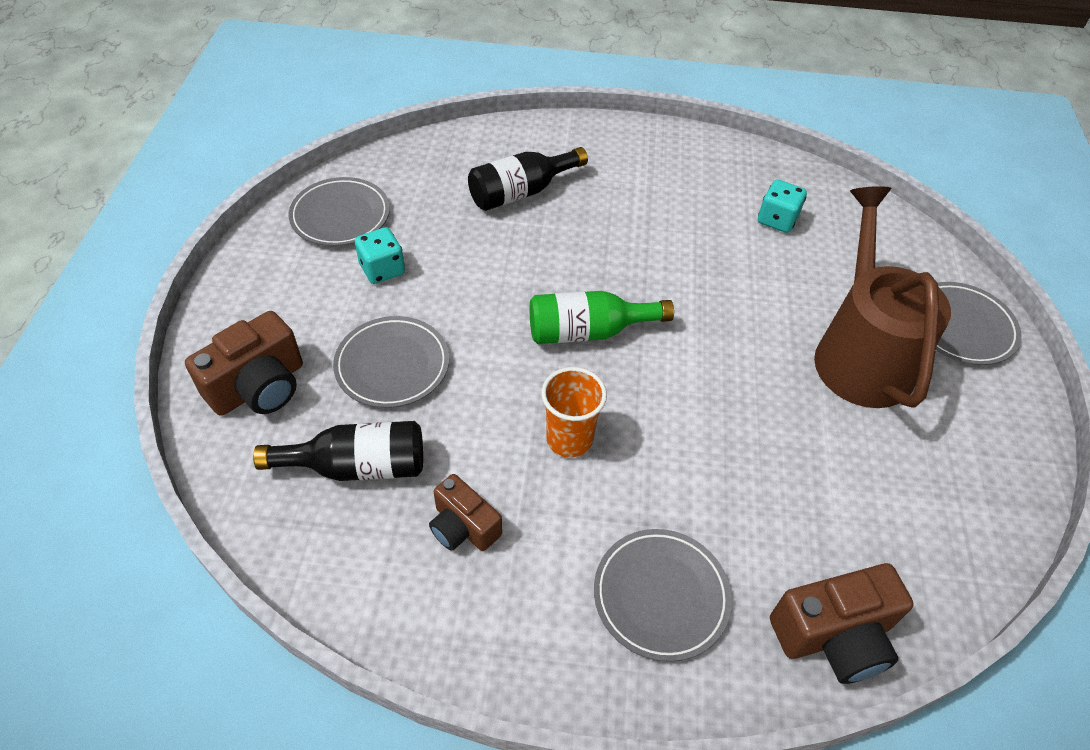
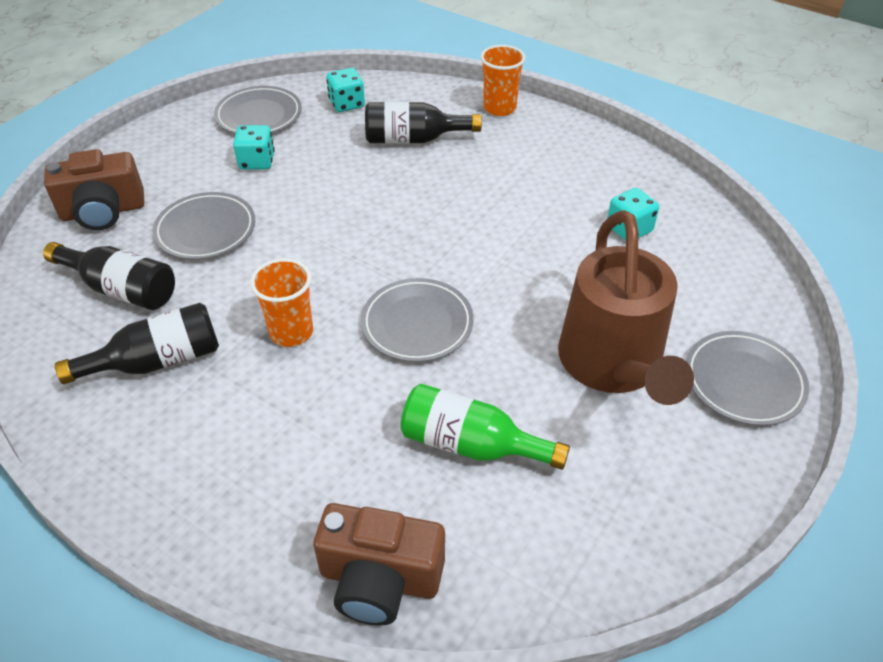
camera: 30 degrees right, 5 degrees down
(423, 174) = (347, 104): none -> turquoise dice
(463, 527) = (157, 361): brown camera -> black bottle
(575, 133) = (499, 108): none -> orange cup
(588, 331) = (377, 259): green bottle -> green bottle (471, 444)
(660, 596) = (260, 478): grey plate -> grey plate (417, 324)
(860, 353) = (613, 365): brown watering can -> brown watering can turned 150 degrees clockwise

